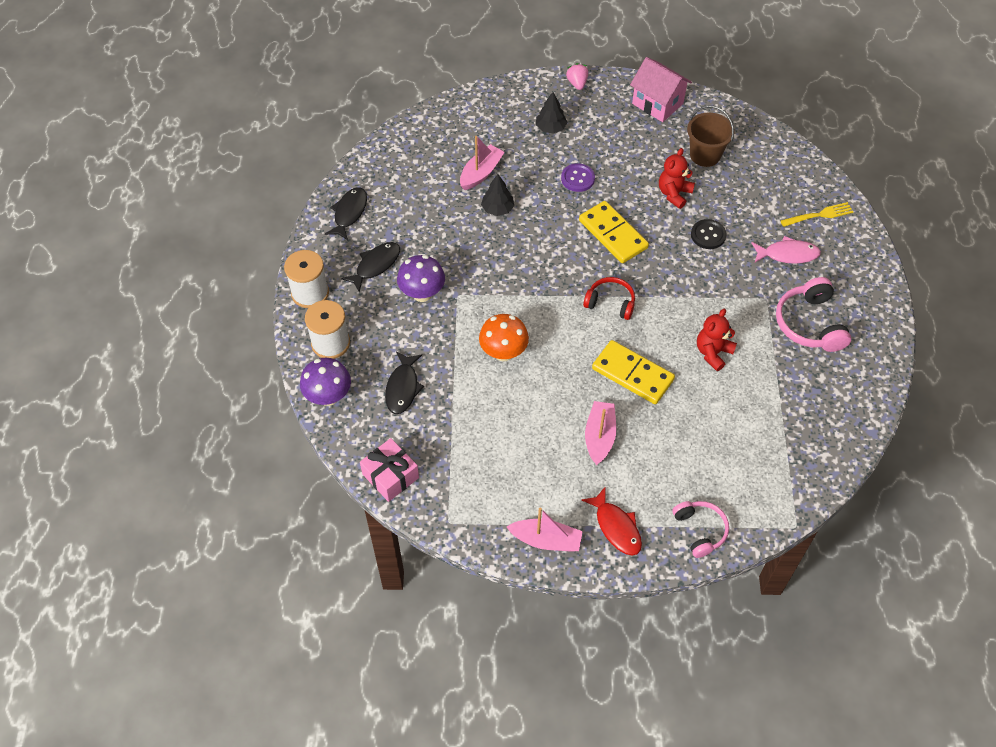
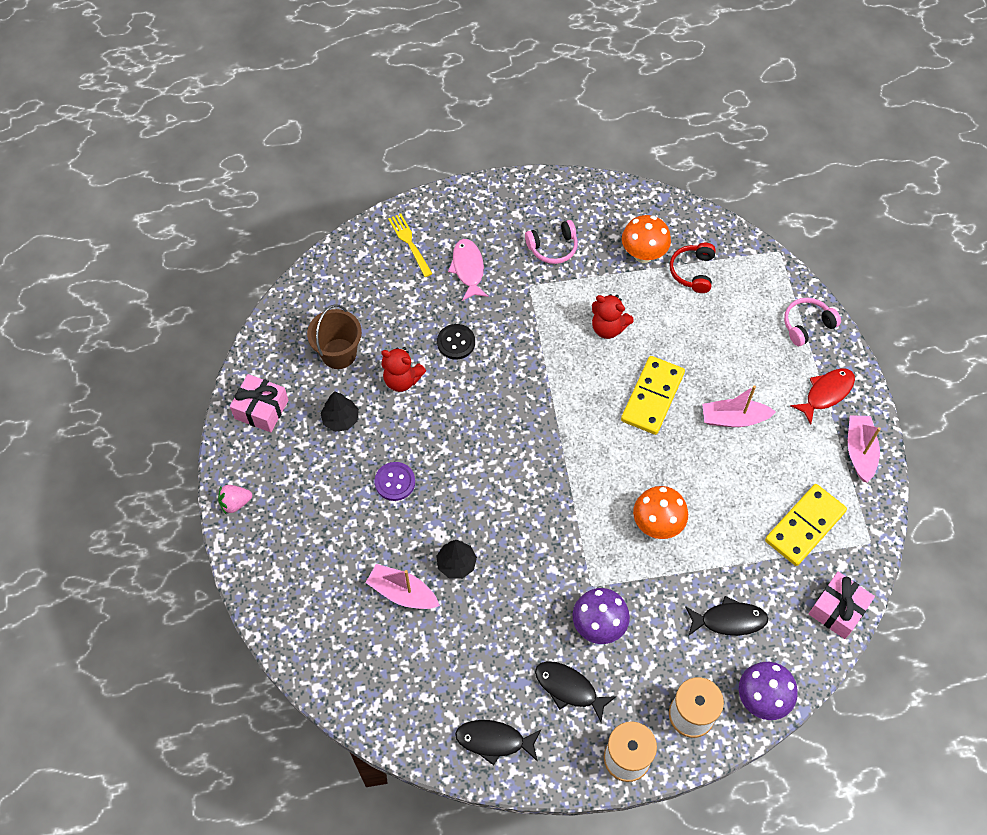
camera: 100 degrees left, 5 degrees up
(550, 128) = (316, 523): black tree -> black tree (340, 419)
(610, 303) = (567, 427): red headphones -> red headphones (692, 271)
(613, 234) = (472, 435): yellow domino -> yellow domino (805, 526)
(657, 103) = (261, 409): pink house -> pink gift
(798, 398) = (643, 254): none -> orange mushroom
(809, 324) = (553, 247): pink headphones -> pink headphones, size x0.66

